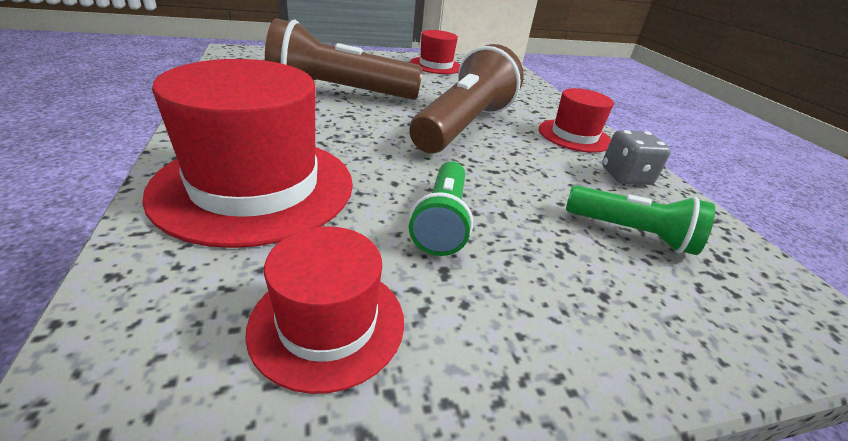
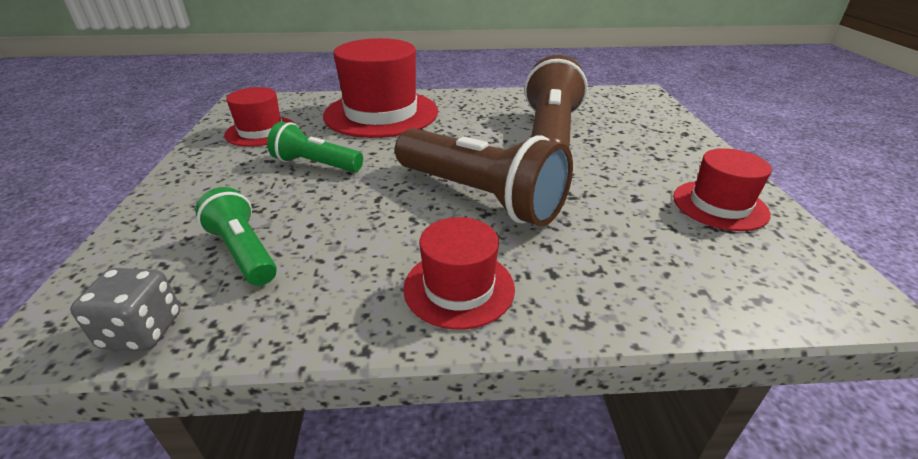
camera: 105 degrees right, 0 degrees up
(625, 176) = (335, 295): grey dice -> grey dice (142, 331)
(631, 233) = (243, 252): green flashlight -> green flashlight turned 105 degrees clockwise

